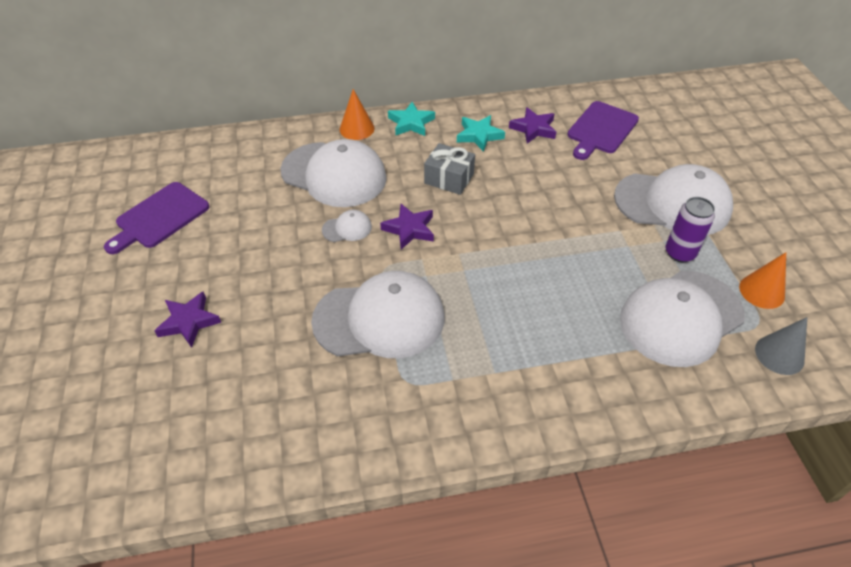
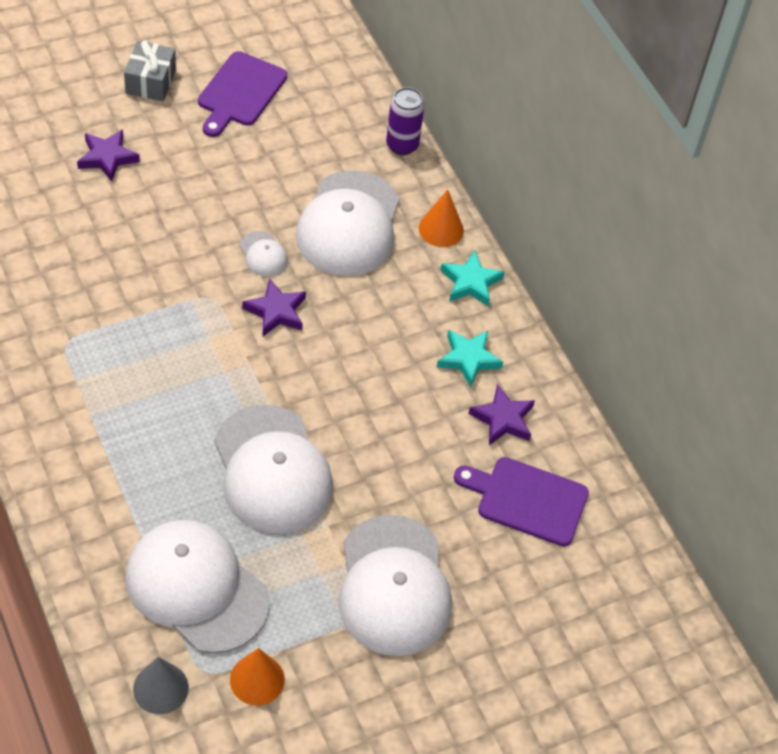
camera: 70 degrees right, 5 degrees up
(159, 217) = (240, 92): purple cutting board -> purple cutting board turned 90 degrees counterclockwise
(379, 319) = (140, 307): white cap -> white cap (272, 470)
(449, 179) = (373, 337): grey gift -> grey gift (150, 81)
(680, 253) = (303, 591): purple can -> purple can (402, 145)

